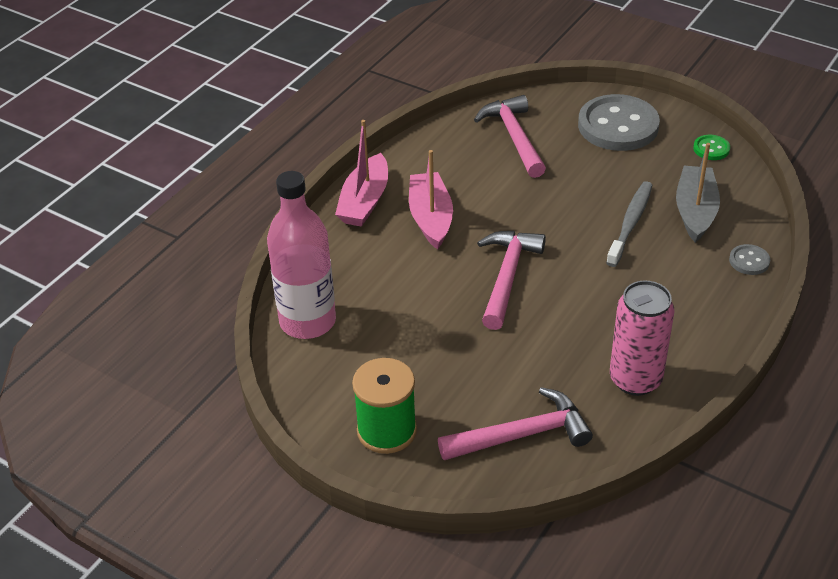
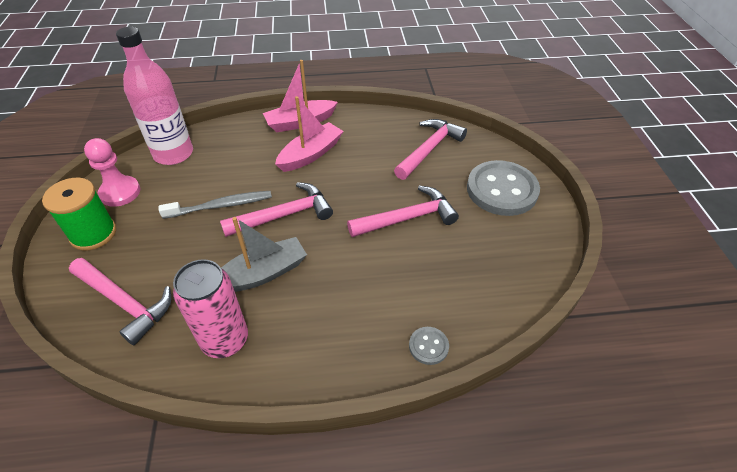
camera: 50 degrees right, 5 degrees up
(334, 388) = (120, 192): none -> pink pawn
(595, 200) = (407, 218): none -> pink hammer
(630, 223) = (401, 250): grey toothbrush -> grey toothbrush (221, 206)
(695, 211) = (454, 280): grey boat -> grey boat (262, 274)
(711, 149) = (539, 253): green button -> none

